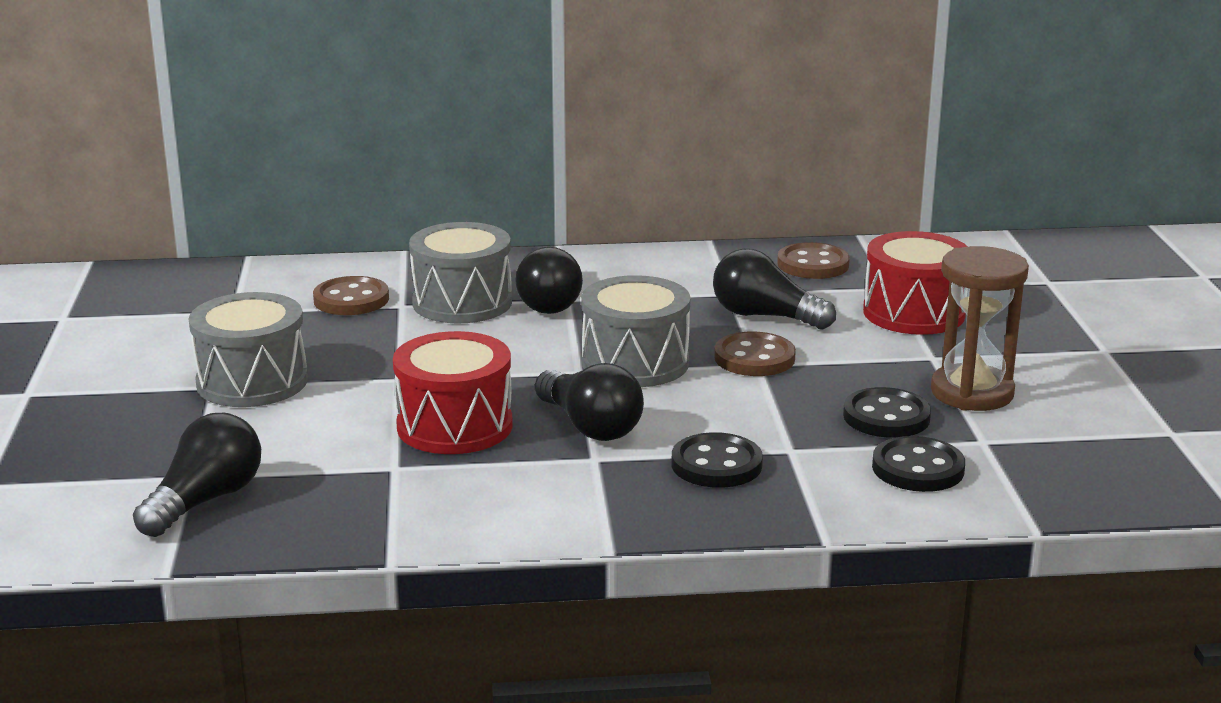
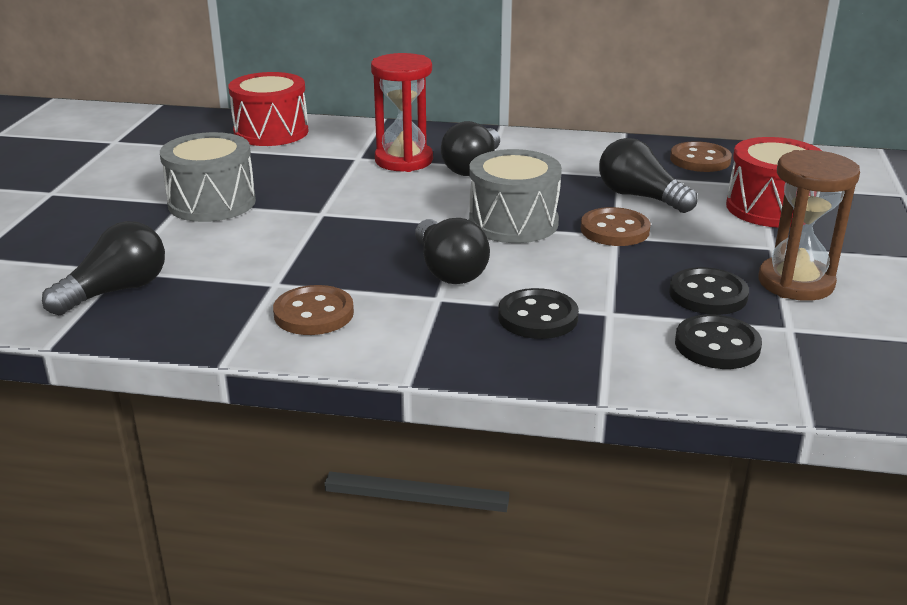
camera: 15 degrees right, 5 degrees up
(351, 299) = (322, 150): brown button -> brown button (314, 313)
(454, 426) = (341, 256): red drum -> red drum (271, 132)
(462, 302) = (404, 160): grey drum -> red hourglass

